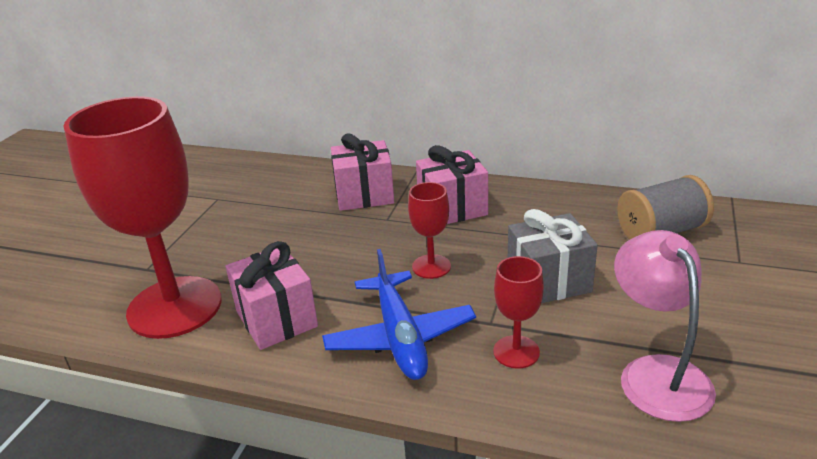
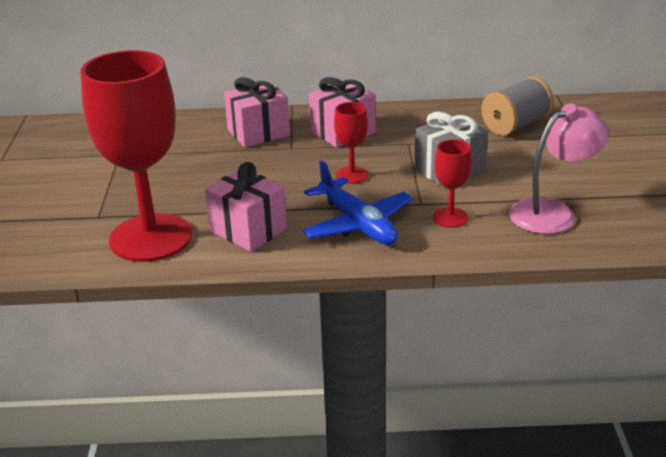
camera: 20 degrees left, 0 degrees up
(657, 373) = (553, 212): pink lamp -> pink lamp turned 90 degrees clockwise

